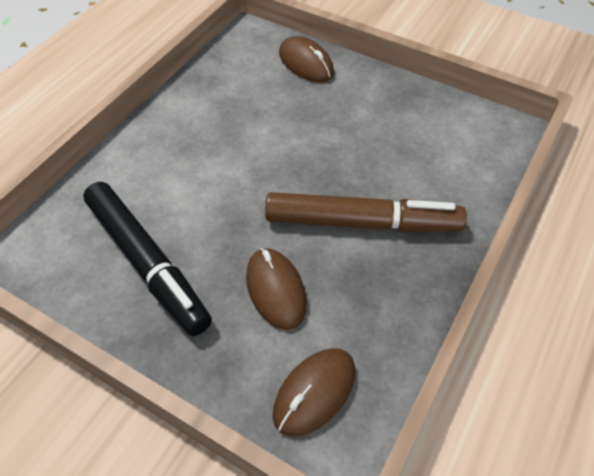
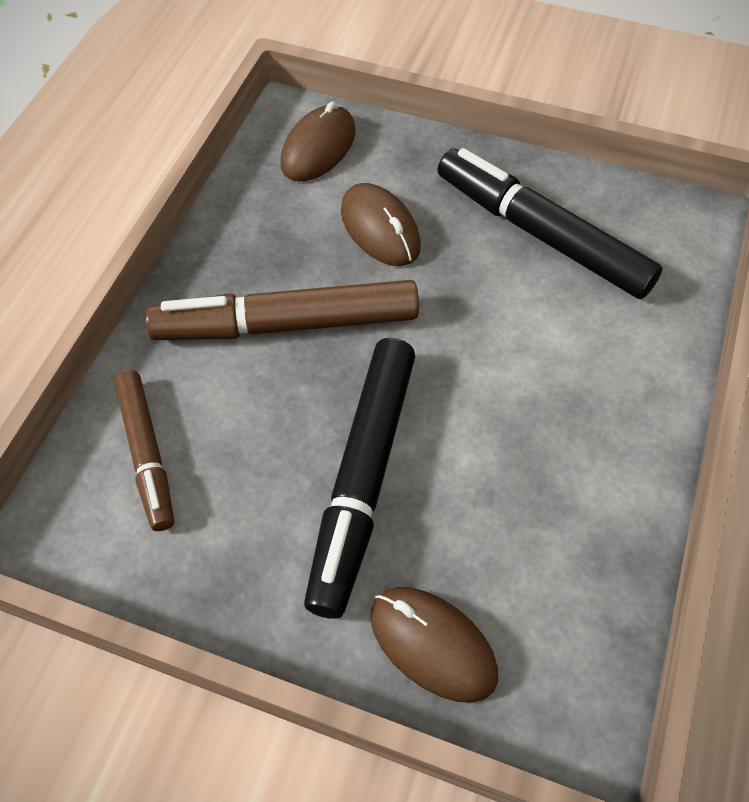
camera: 170 degrees right, 5 degrees up
(326, 128) = (363, 478): none -> black marker
(455, 158) = (147, 454): none -> brown marker

